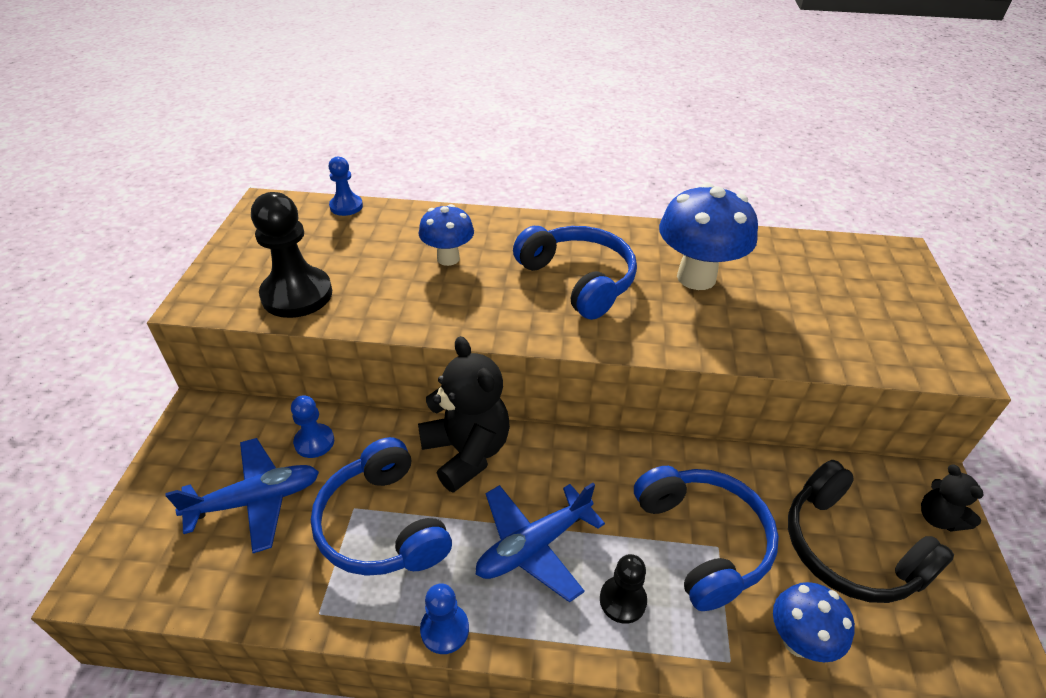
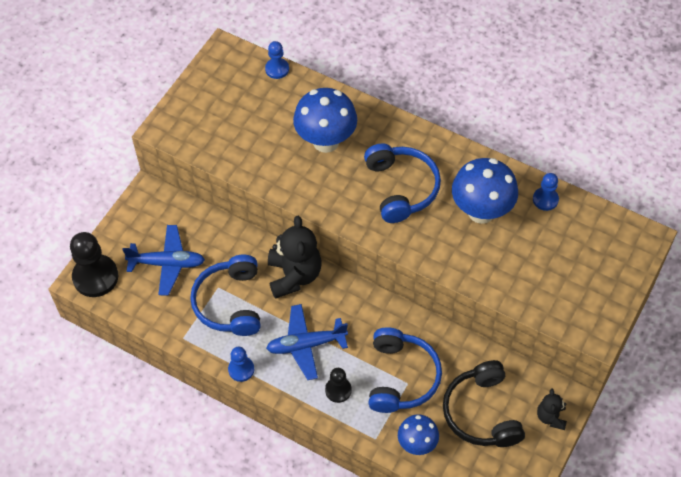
camera: 25 degrees right, 15 degrees up
(297, 295) = (221, 142): black pawn -> black pawn (95, 277)
(314, 442) = (209, 237): blue pawn -> blue pawn (545, 199)
(448, 258) = (326, 141): blue mushroom -> blue mushroom, size x1.66

